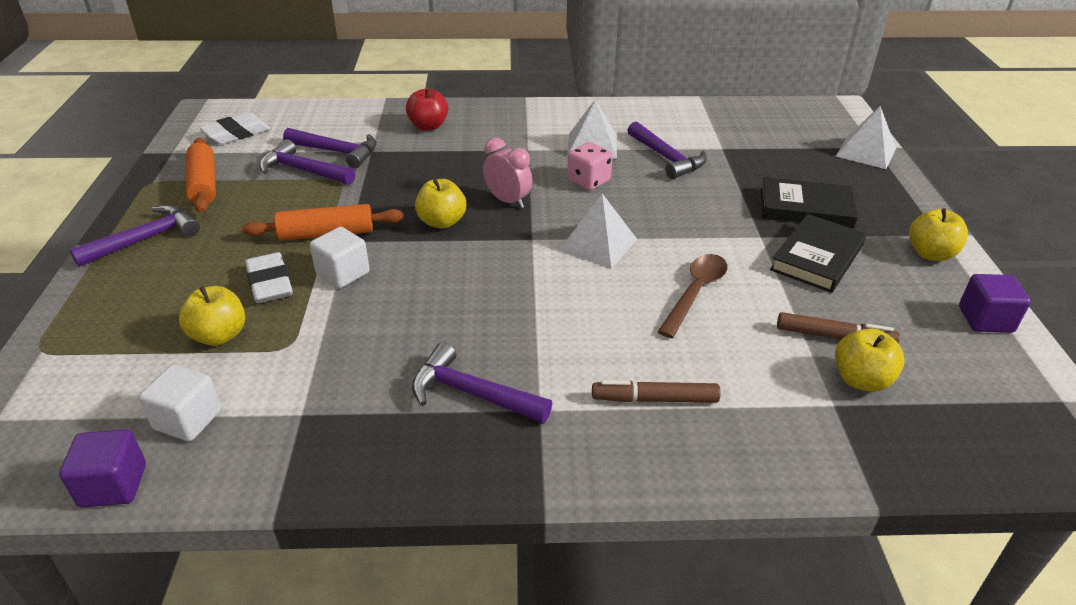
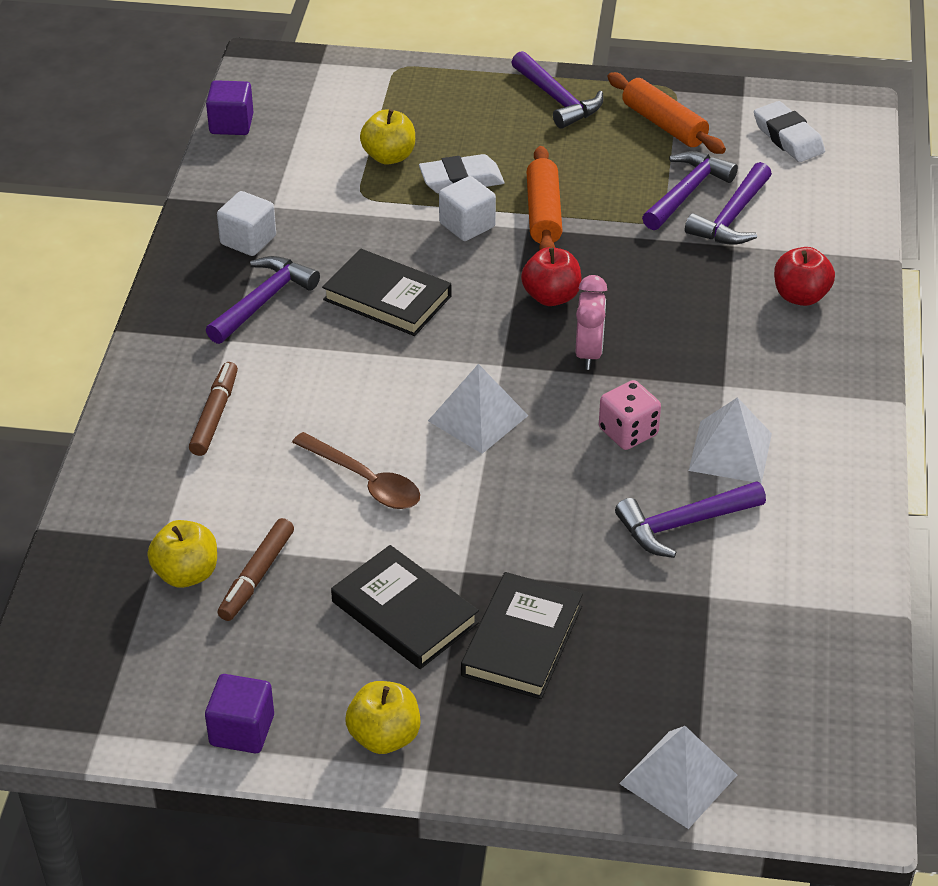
camera: 100 degrees right, 5 degrees up
(188, 420) = (287, 150): white cube -> white cube (248, 240)
(204, 184) = (664, 124): orange rolling pin -> orange rolling pin turned 60 degrees clockwise
(442, 222) = (551, 297): yellow apple -> red apple
(455, 309) = (387, 298): none -> black book
(508, 201) = (589, 353): pink clock -> pink clock turned 45 degrees counterclockwise

